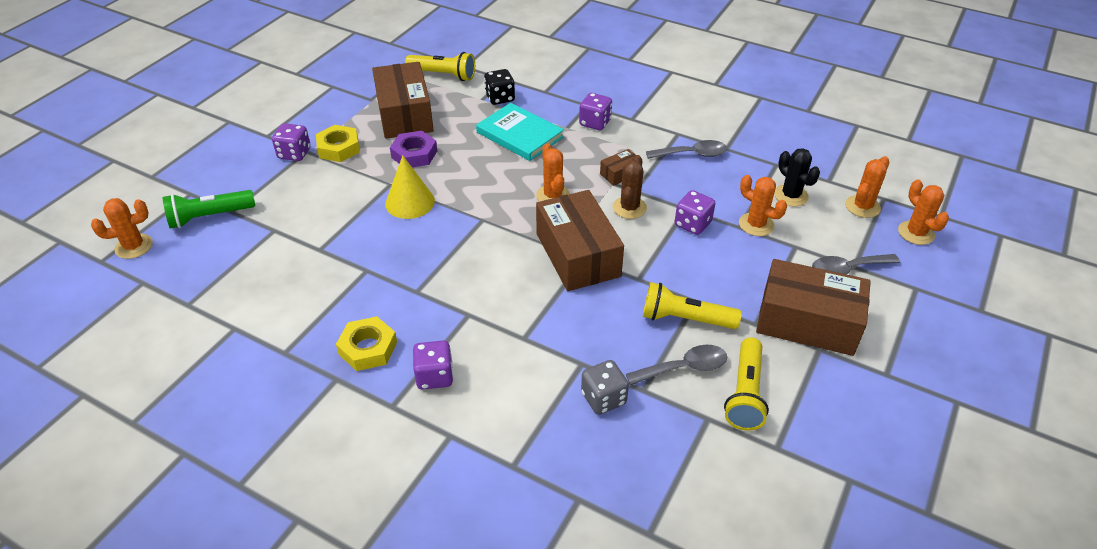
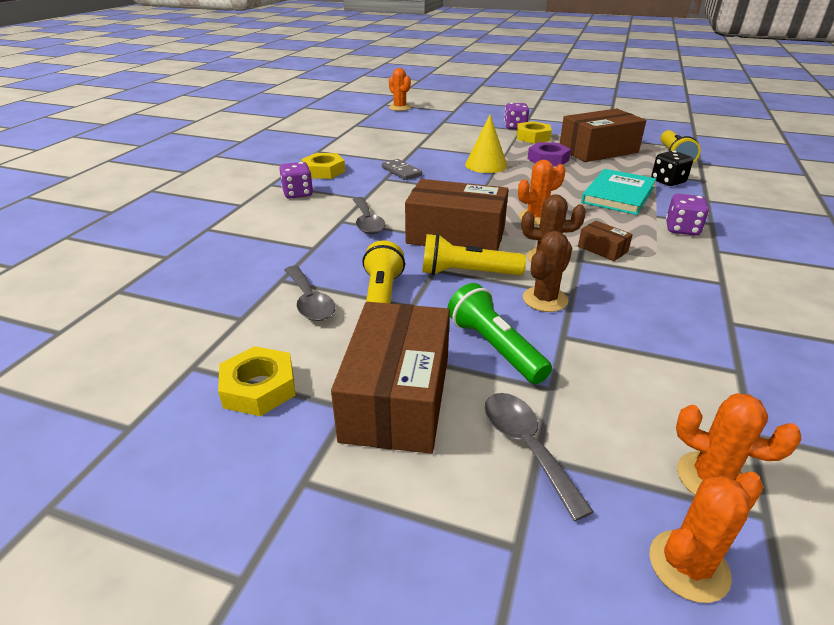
camera: 80 degrees right, 10 degrees down
(210, 217) = (434, 118): green flashlight -> green flashlight (495, 348)
(400, 274) = (401, 171): none -> grey domino
(577, 255) = (456, 235): brown box -> brown box turned 45 degrees clockwise
(603, 398) = (271, 260): grey dice -> none
(692, 154) = (687, 295): grey spoon -> grey spoon (367, 222)
(692, 224) = (545, 299): purple dice -> brown cactus
(745, 393) = (272, 343): yellow flashlight -> yellow flashlight (467, 273)
(756, 224) = (577, 350): orange cactus -> none
(791, 196) = (670, 386): black cactus -> none
(801, 400) = (259, 388): none -> yellow nut

